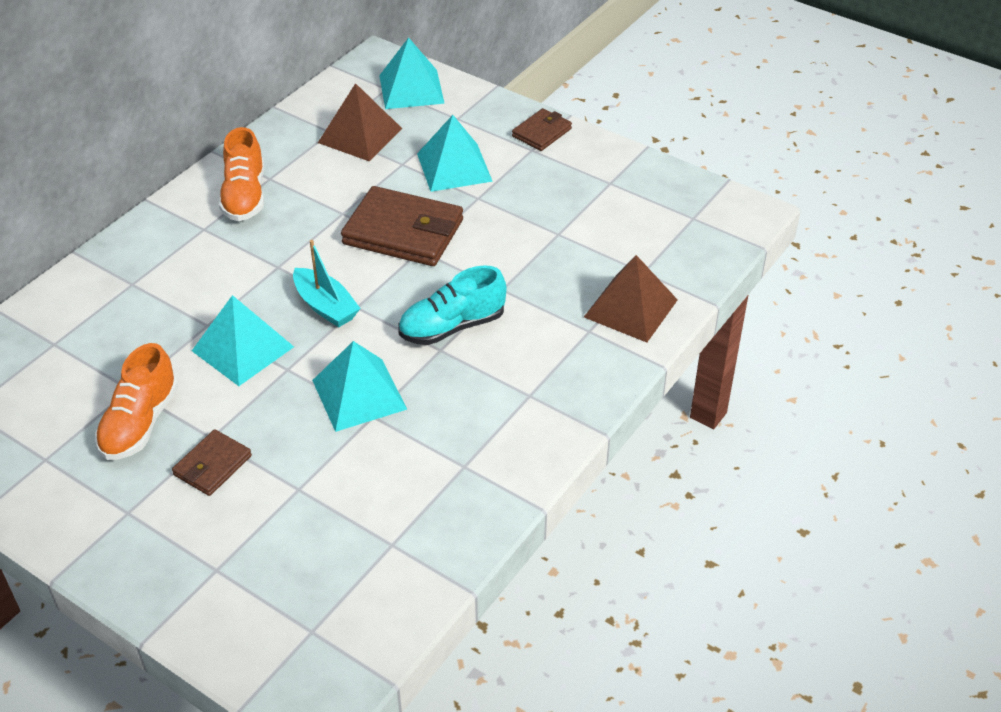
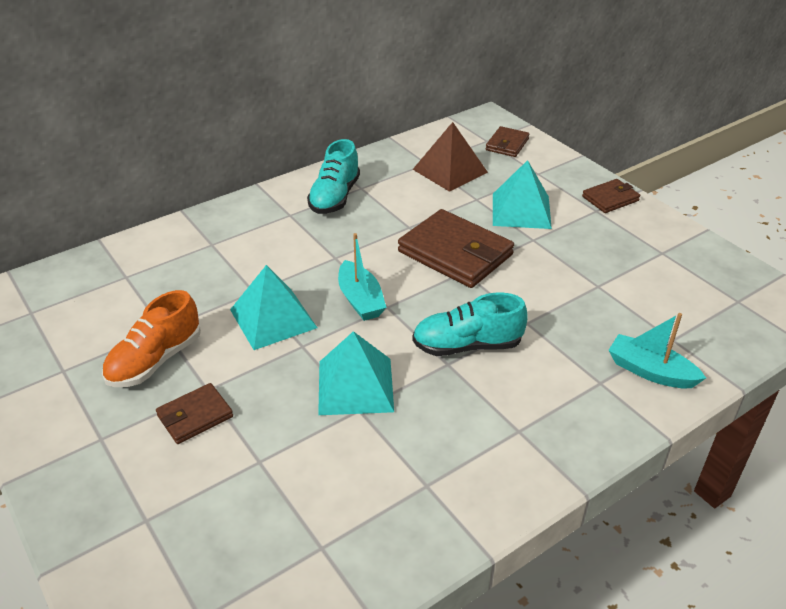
camera: 20 degrees right, 5 degrees down
(245, 196) = (335, 197): orange shoe -> turquoise shoe
(411, 89) = (507, 144): turquoise pyramid -> brown wallet
(631, 308) = (650, 371): brown pyramid -> turquoise boat

